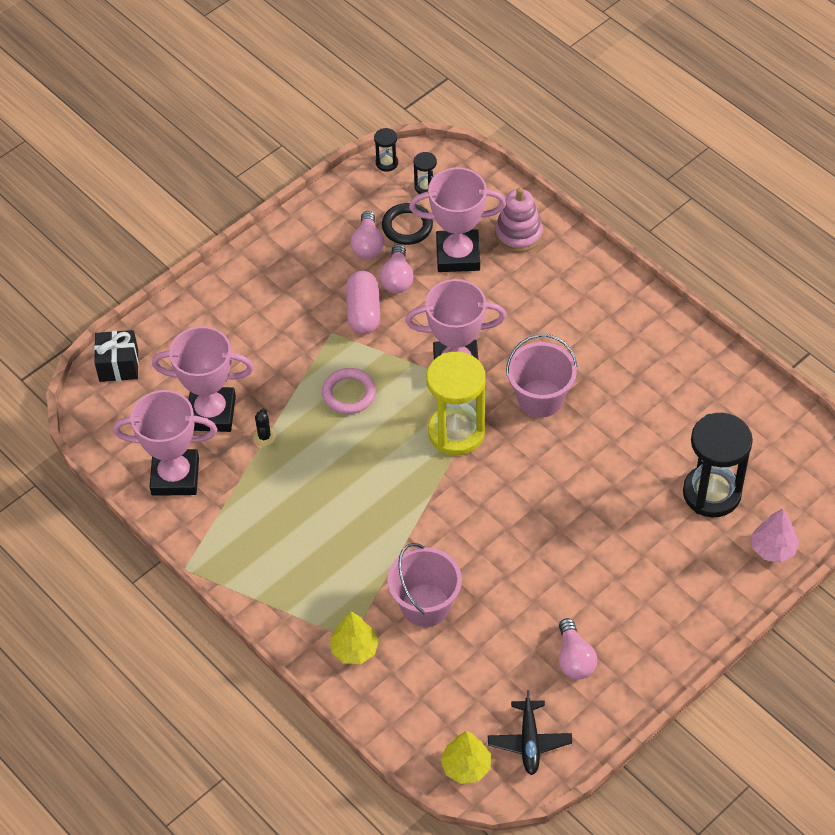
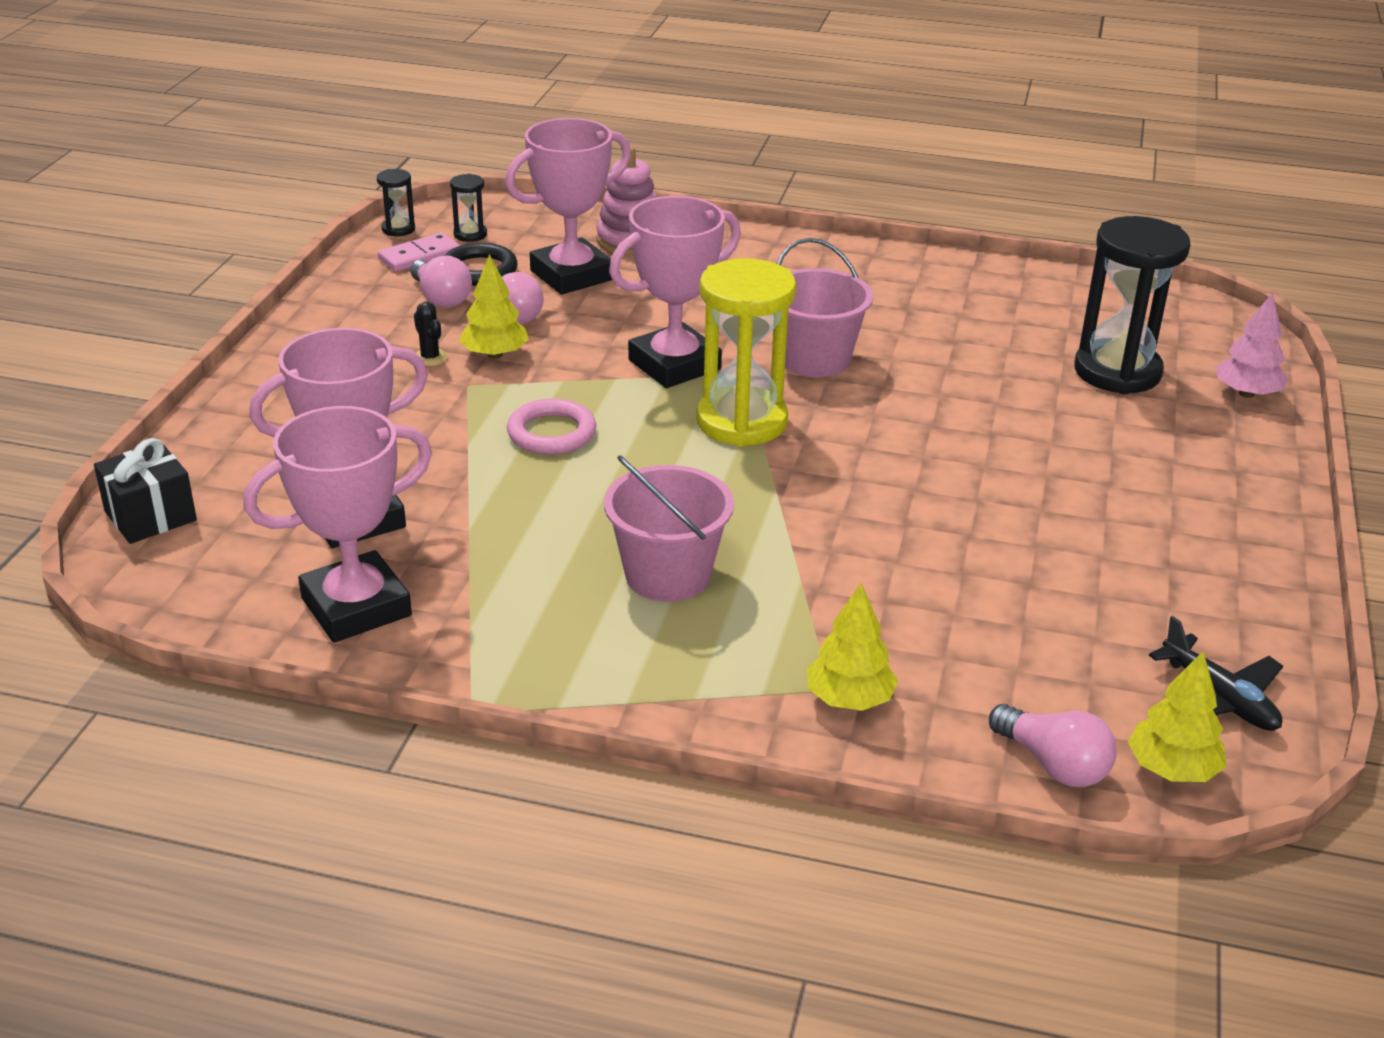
camera: 35 degrees left, 20 degrees down
(264, 436) = (465, 515): black cactus -> black cactus (430, 358)
(363, 312) = (495, 355): pink capsule -> yellow tree
(382, 197) = (419, 256): none -> pink domino
(425, 605) = (897, 607): pink bucket -> pink bucket (667, 575)
(574, 659) = (1161, 583): pink light bulb -> pink light bulb (1053, 764)

